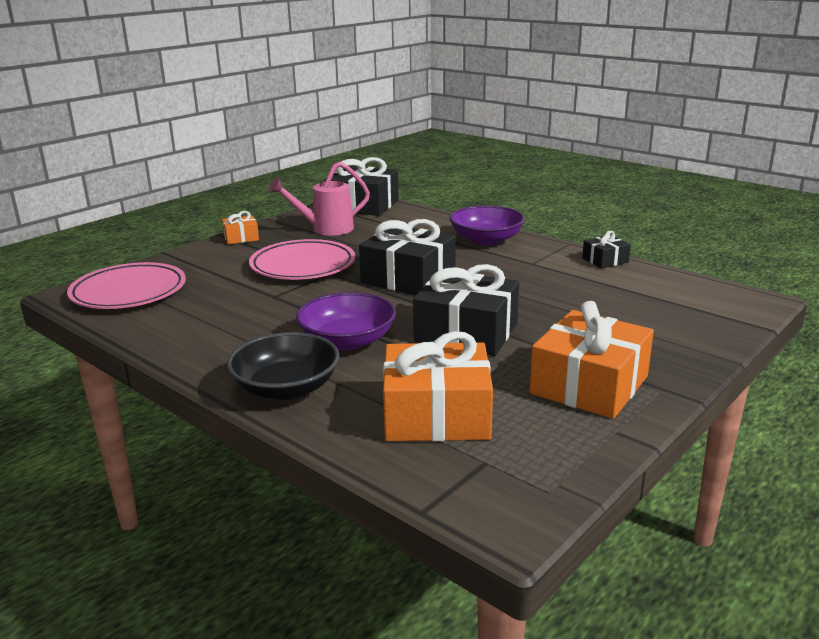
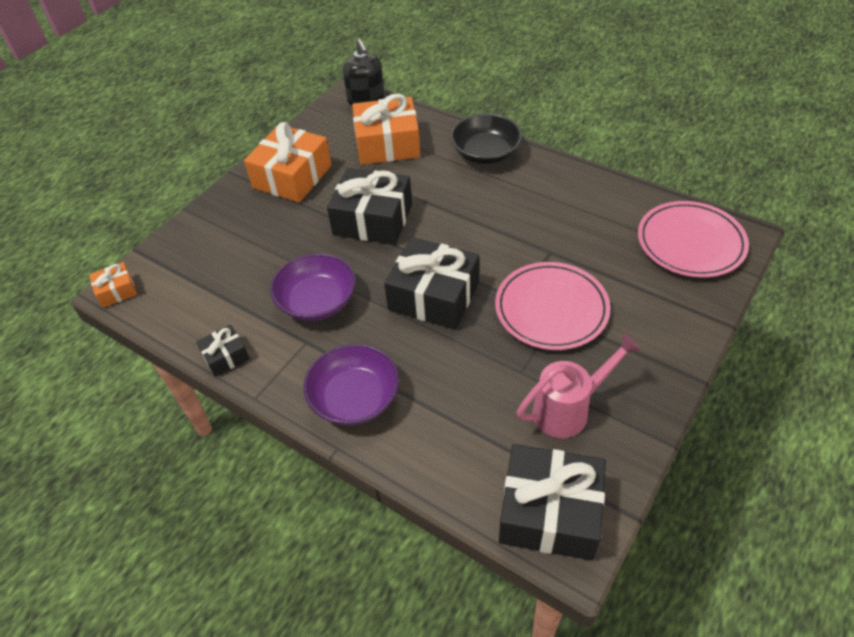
camera: 175 degrees right, 25 degrees up
(241, 238) = (664, 372): orange gift -> orange gift (117, 291)
(347, 341) = (462, 200): purple bowl -> purple bowl (317, 301)
(471, 504) = (366, 99): none -> black soap dispenser

